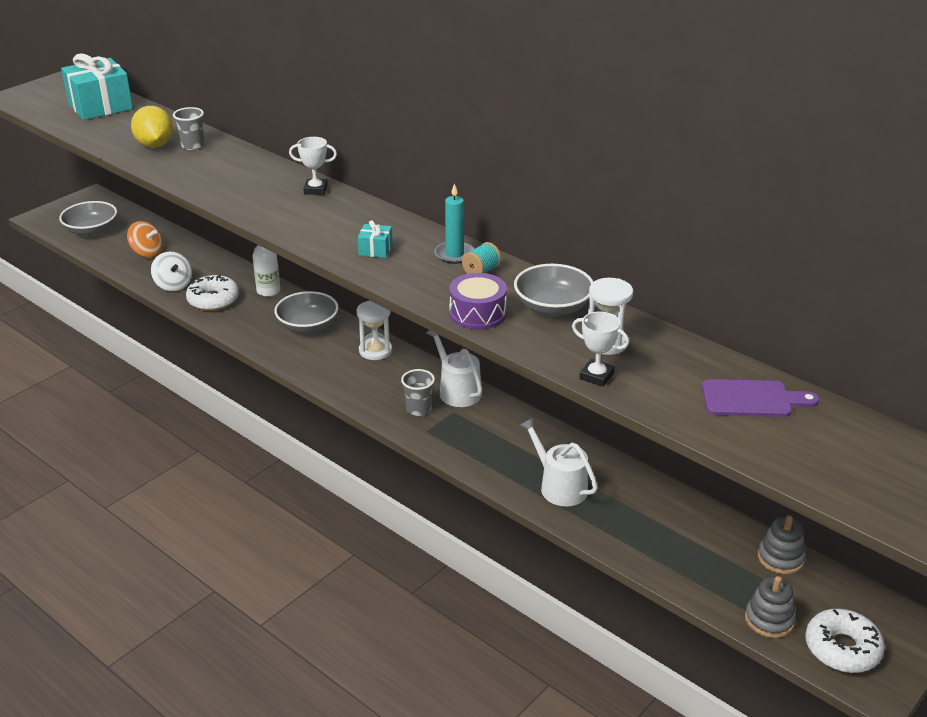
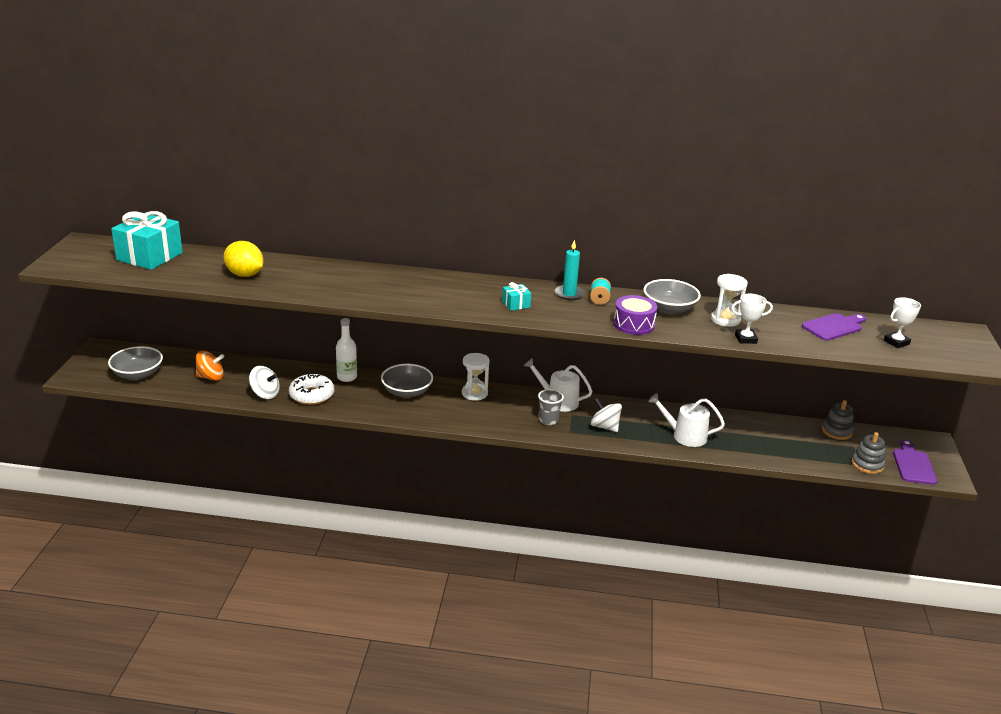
camera: 35 degrees left, 5 degrees down
(192, 145) = (276, 268): grey cup -> none
(315, 190) = (417, 277): white trophy -> white trophy (896, 342)
(474, 440) = (604, 427): none -> white spinning top
(842, 648) = (913, 465): white donut -> purple cutting board

